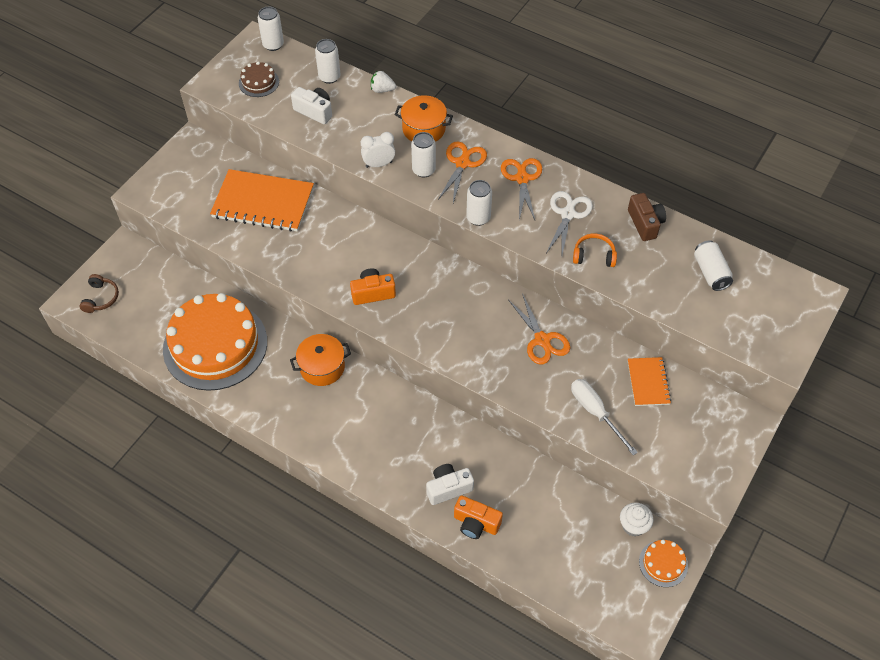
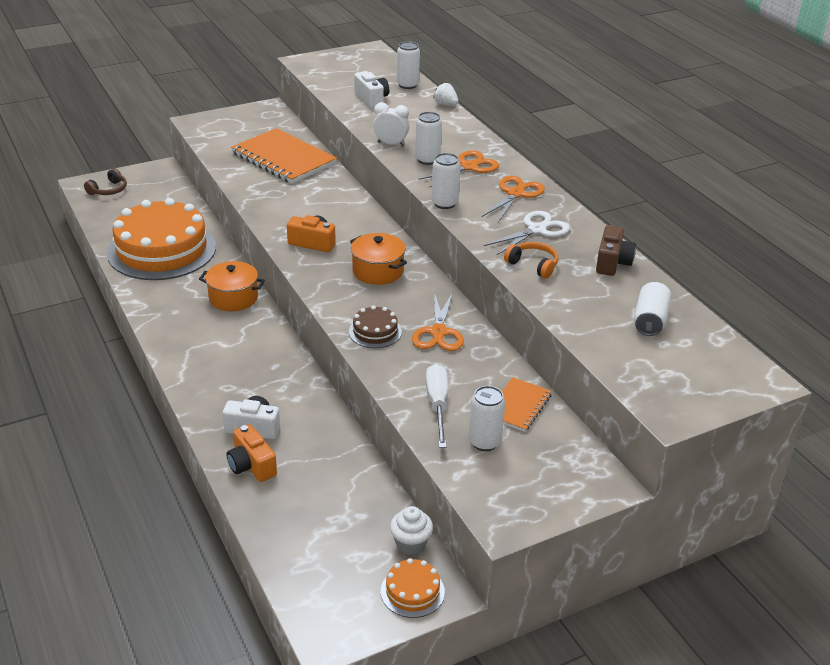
camera: 30 degrees right, 20 degrees down
(259, 82) = (344, 71): brown cake -> brown cake (375, 331)
(273, 45) = (381, 56): white can -> white can (484, 442)
(424, 129) = (456, 137): orange pot -> orange pot (378, 271)

